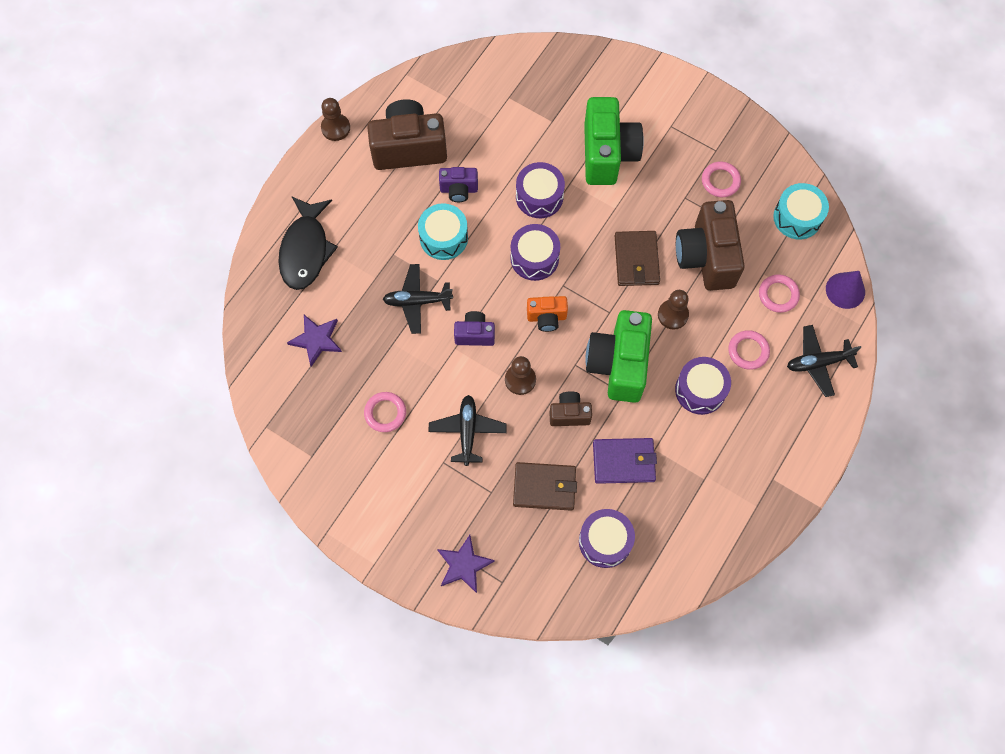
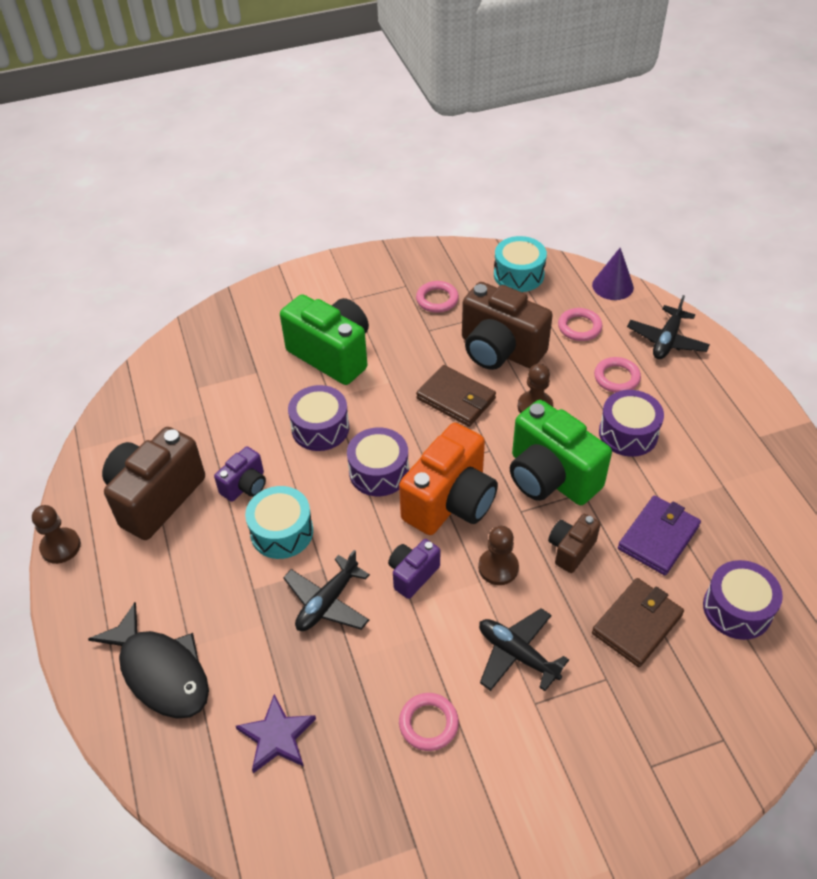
camera: 50 degrees left, 20 degrees down
(464, 565) = (677, 766): purple star -> none
(546, 317) = (450, 502): orange camera -> orange camera, size x1.97

